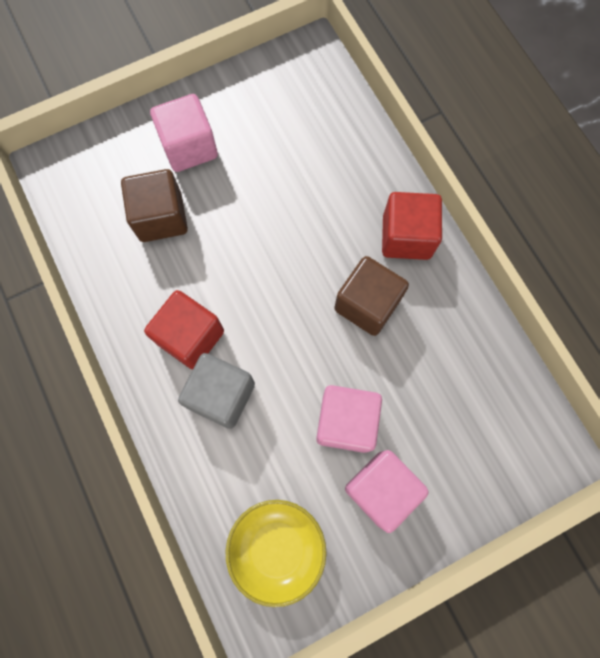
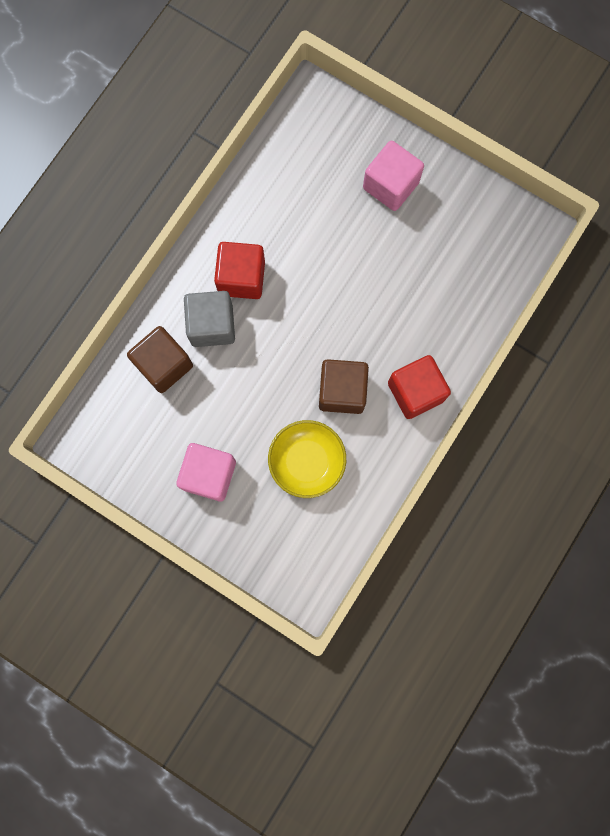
camera: 60 degrees right, 5 degrees up
(161, 217) = (320, 200): brown cube -> brown cube (164, 365)
(277, 548) = (129, 424): yellow bowl -> yellow bowl (307, 461)
(346, 422) = (243, 424): pink cube -> none

